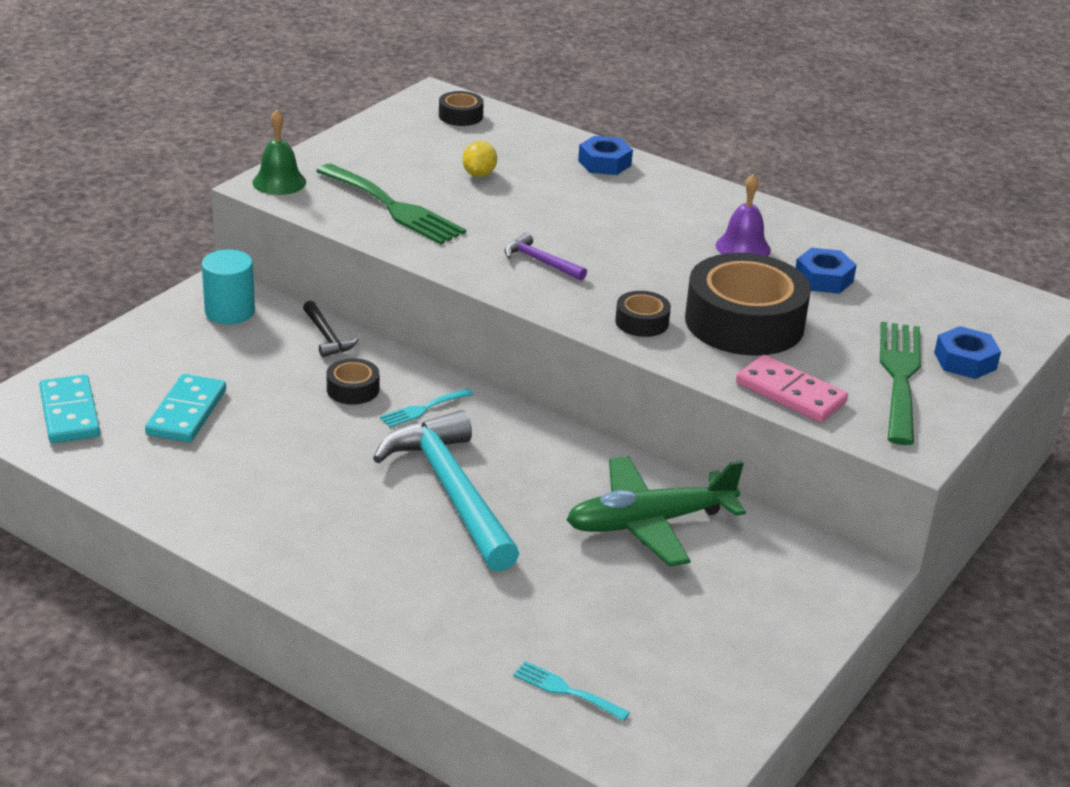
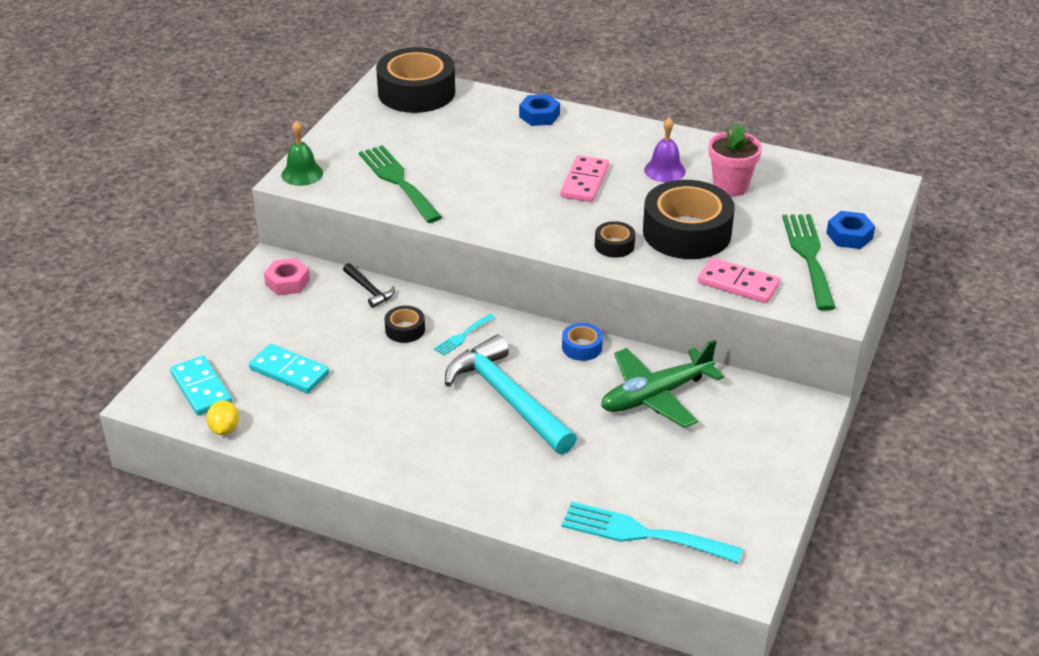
camera: 10 degrees left, 5 degrees up
(187, 412) = (289, 371): turquoise domino -> turquoise domino turned 60 degrees counterclockwise
(230, 312) = (287, 282): turquoise cylinder -> pink nut
(394, 207) = (398, 181): green fork -> green fork turned 150 degrees counterclockwise
(460, 116) = (416, 92): black tape -> black tape, size x2.24
(479, 174) = (450, 141): yellow lemon -> yellow lemon (224, 429)
(541, 262) = (524, 208): purple hammer -> none
(565, 690) = (642, 534): turquoise fork -> turquoise fork, size x2.02
(573, 448) = (582, 347): none -> blue tape
(632, 244) = (584, 182): none -> pink domino
(823, 279) = (730, 186): blue nut -> pink flower pot

